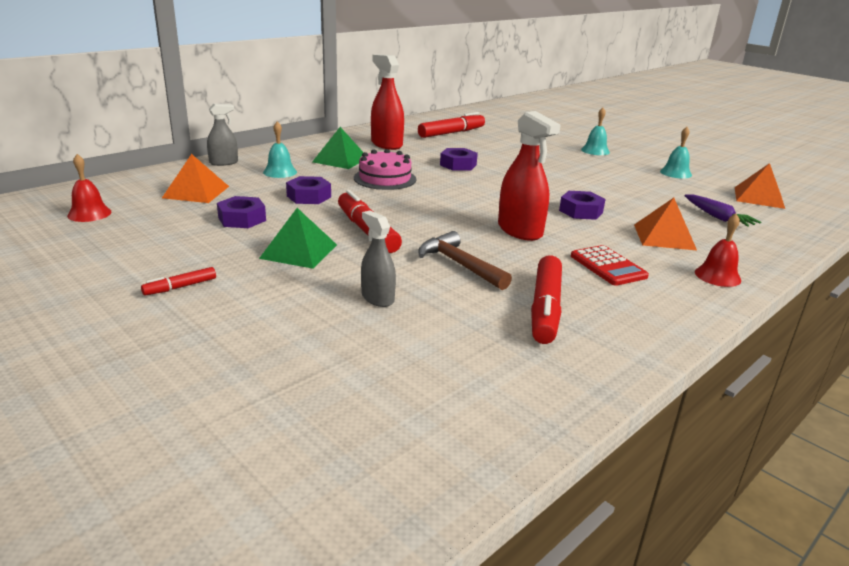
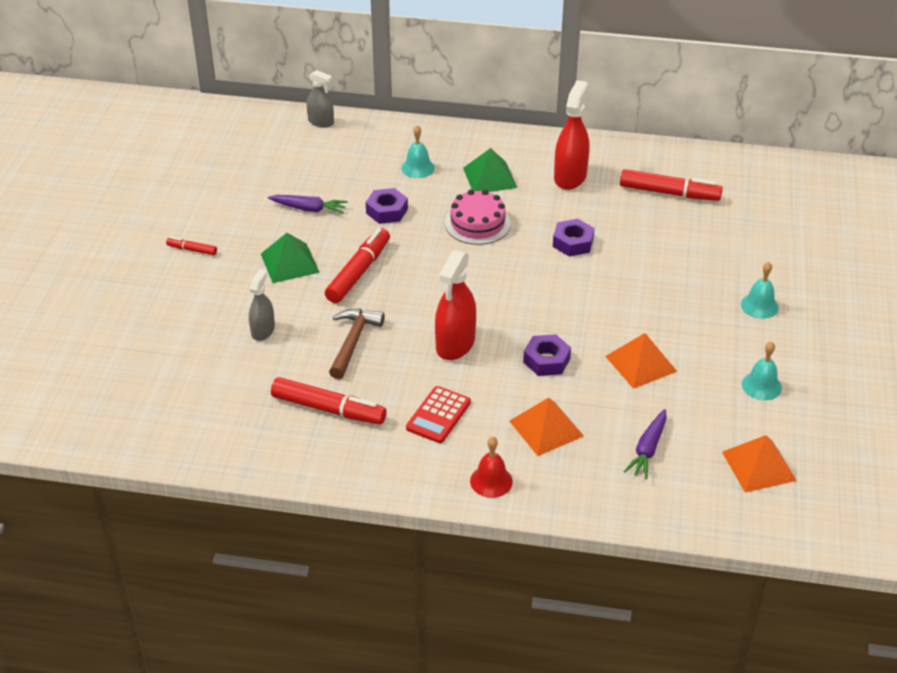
camera: 55 degrees right, 15 degrees up
(89, 214) = (240, 148): red bell -> none
(196, 192) = (328, 160): orange pyramid -> orange pyramid (640, 363)
(223, 163) = (399, 132): grey spray bottle -> grey spray bottle (321, 122)
(242, 219) = (309, 209): purple nut -> purple carrot
(545, 308) = (329, 409): red marker -> red marker turned 135 degrees counterclockwise

